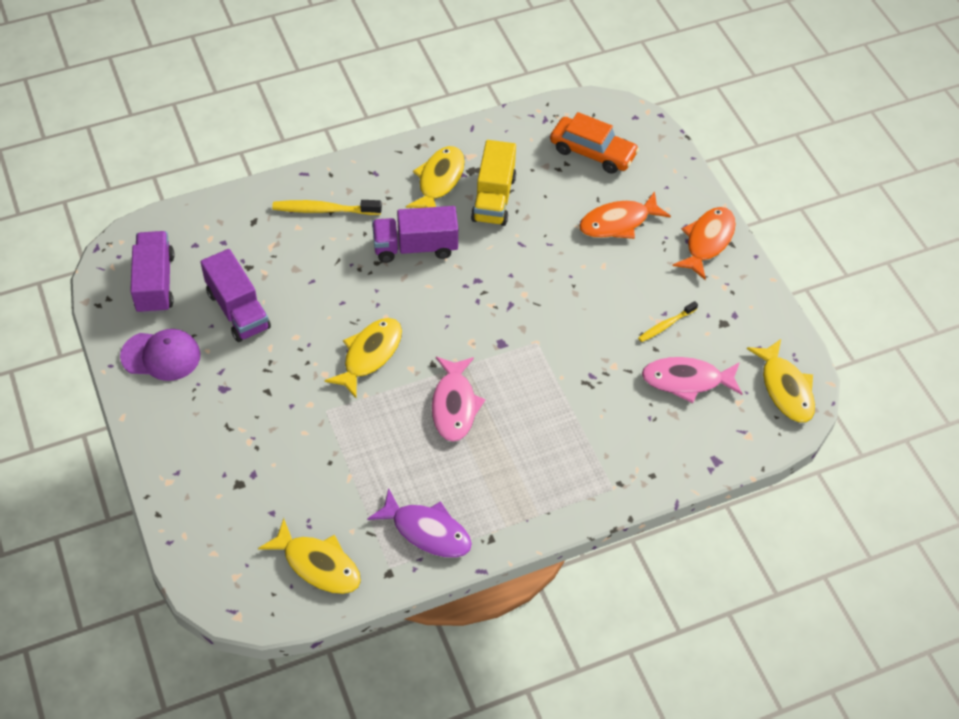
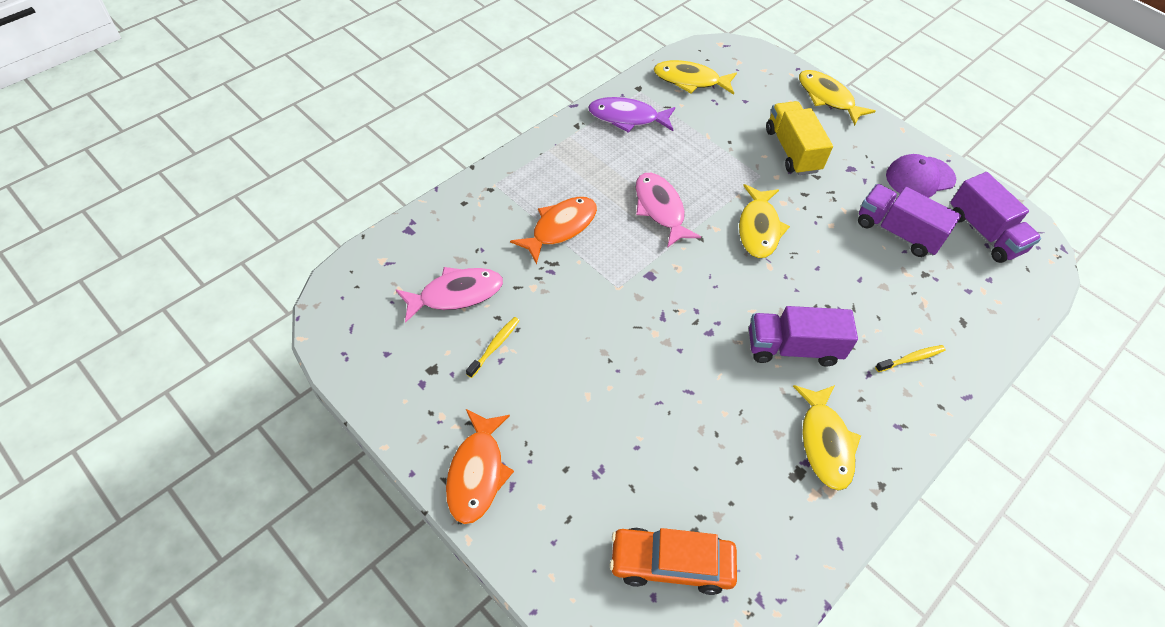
camera: 155 degrees right, 0 degrees up
(324, 210) = (911, 359): yellow toothbrush -> yellow toothbrush, size x0.63
(415, 247) = (792, 348): purple truck -> purple truck turned 150 degrees counterclockwise
(493, 198) = (751, 441): yellow truck -> yellow truck (792, 150)
(618, 222) = (594, 460): orange fish -> orange fish (560, 228)
(785, 388) = (351, 317): yellow fish -> yellow fish (827, 98)

